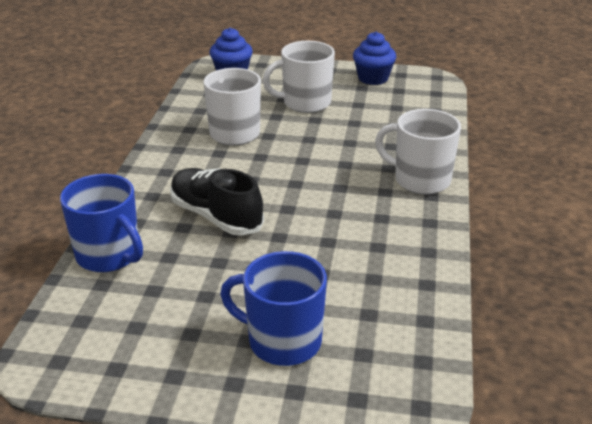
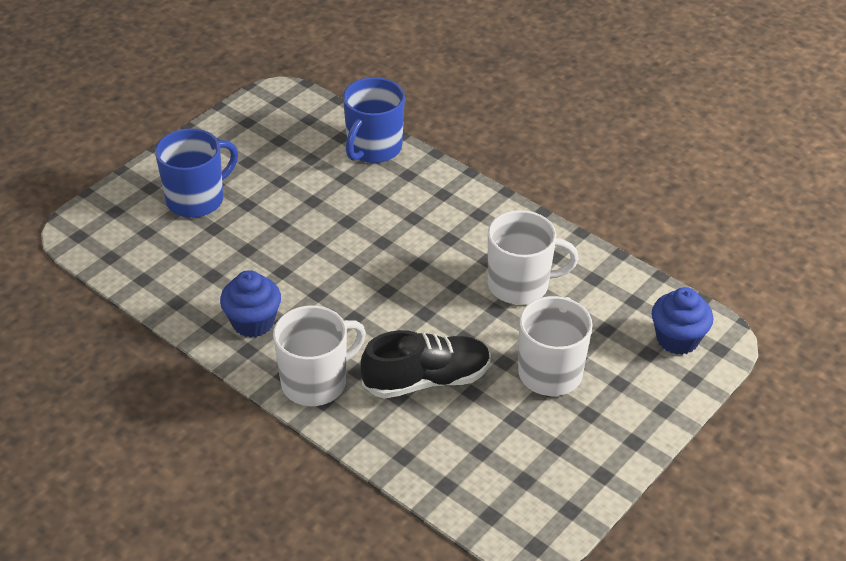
camera: 120 degrees right, 10 degrees up
(109, 255) = (373, 148): blue mug -> blue mug turned 45 degrees counterclockwise
(216, 216) = (377, 220): black shoe -> black shoe (426, 380)
(373, 78) = (576, 471): blue cupcake -> blue cupcake (253, 322)

